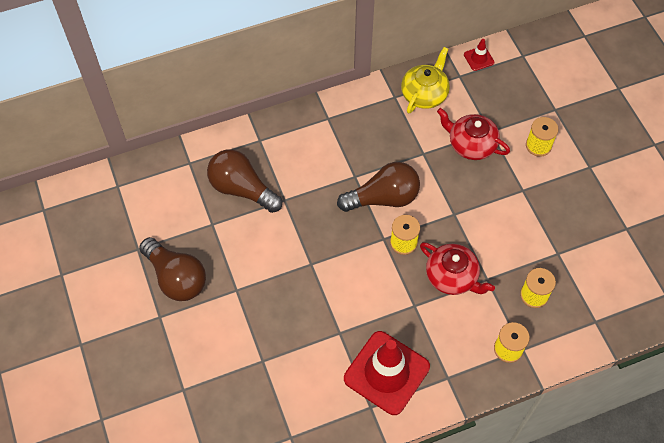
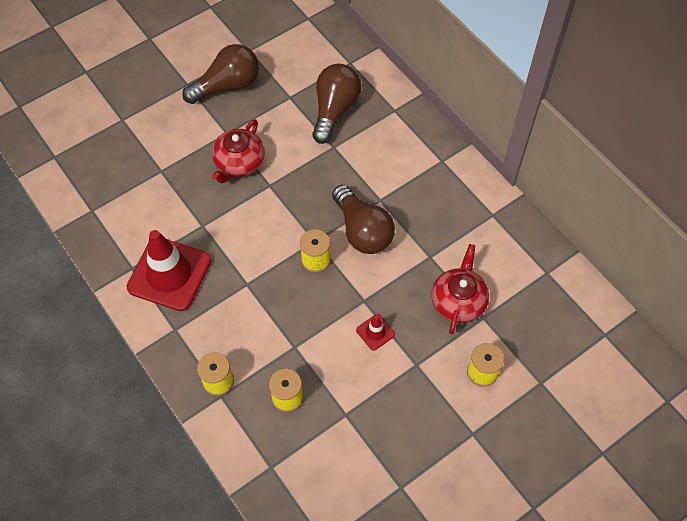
camera: 75 degrees right, 0 degrees up
(176, 278) = (227, 85): brown light bulb -> brown light bulb turned 150 degrees counterclockwise
(424, 94) = (508, 242): yellow teapot -> none
(452, 277) = (288, 313): red teapot -> red teapot (239, 163)
(478, 58) = (580, 288): red traffic cone -> red traffic cone (375, 332)

